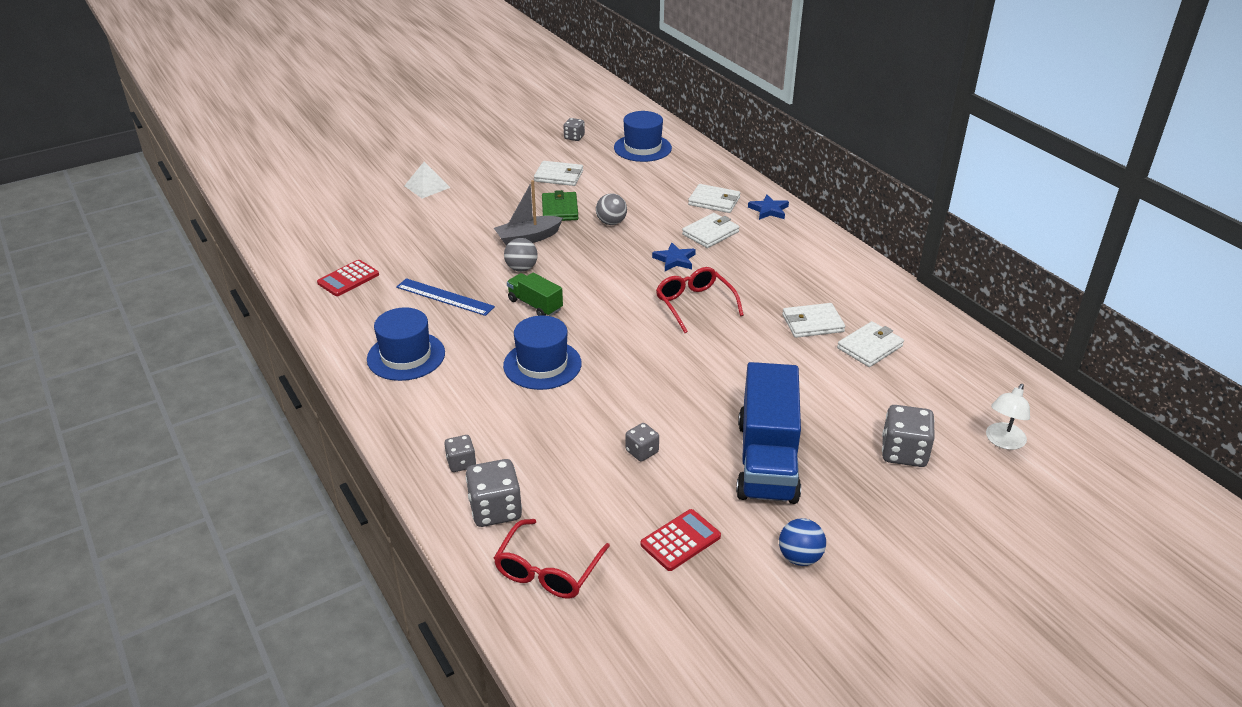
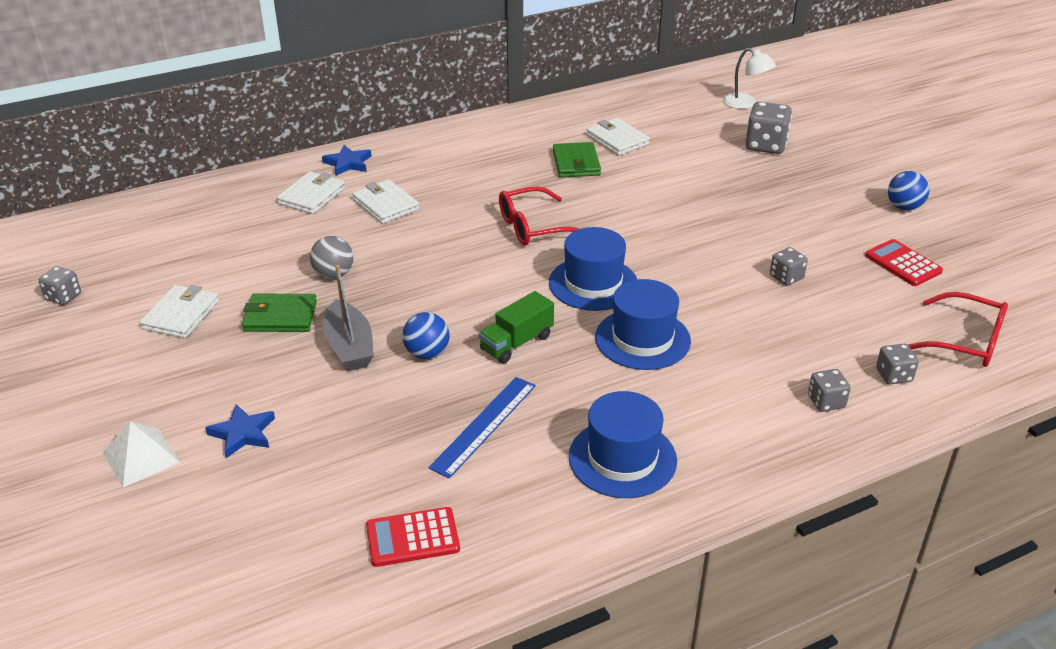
camera: 85 degrees left, 0 degrees up
(348, 279) = (412, 538): red calculator -> red calculator turned 120 degrees clockwise
(495, 510) = (893, 375): grey dice -> grey dice, size x0.58
(521, 268) = (427, 353): grey ball -> blue ball
(642, 148) = (138, 238): blue hat -> blue hat (593, 283)
(675, 260) = (438, 233): blue star -> blue star (243, 433)
(767, 460) = (787, 210): blue truck -> none
(812, 323) = (576, 163): white wallet -> green wallet

